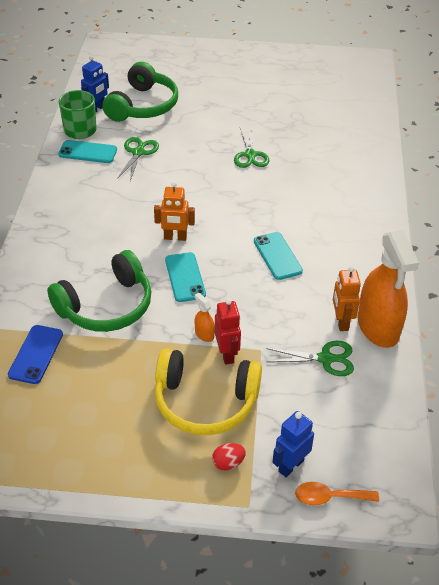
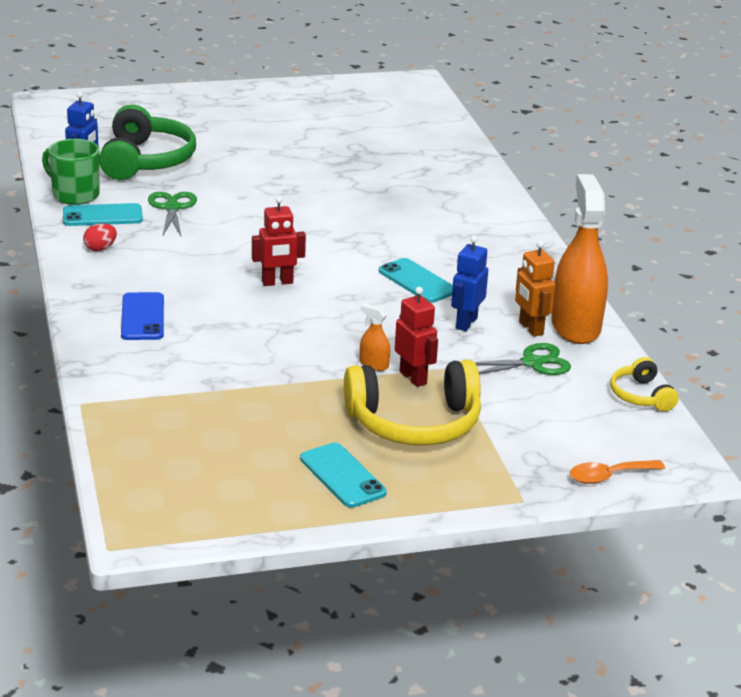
camera: 20 degrees left, 15 degrees down
(36, 354) = (173, 416): blue phone -> blue phone (143, 317)
(106, 306) = (233, 358): green headphones -> none
(175, 237) = (277, 282): orange robot -> red robot
(185, 277) = (315, 317): turquoise phone -> turquoise phone (342, 476)
(228, 463) = (476, 469): red egg -> red egg (100, 248)
(250, 155) = (321, 192): green scissors -> none
(290, 465) = (549, 459): blue robot -> blue robot (466, 323)
(378, 327) = (575, 326): orange spray bottle -> orange spray bottle turned 150 degrees counterclockwise
(397, 414) = (641, 395): none -> yellow headphones

